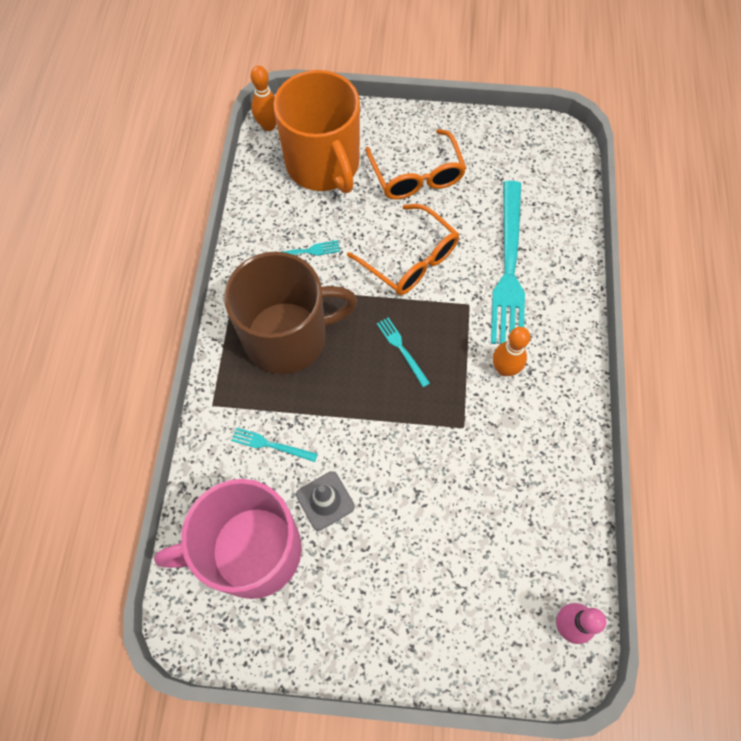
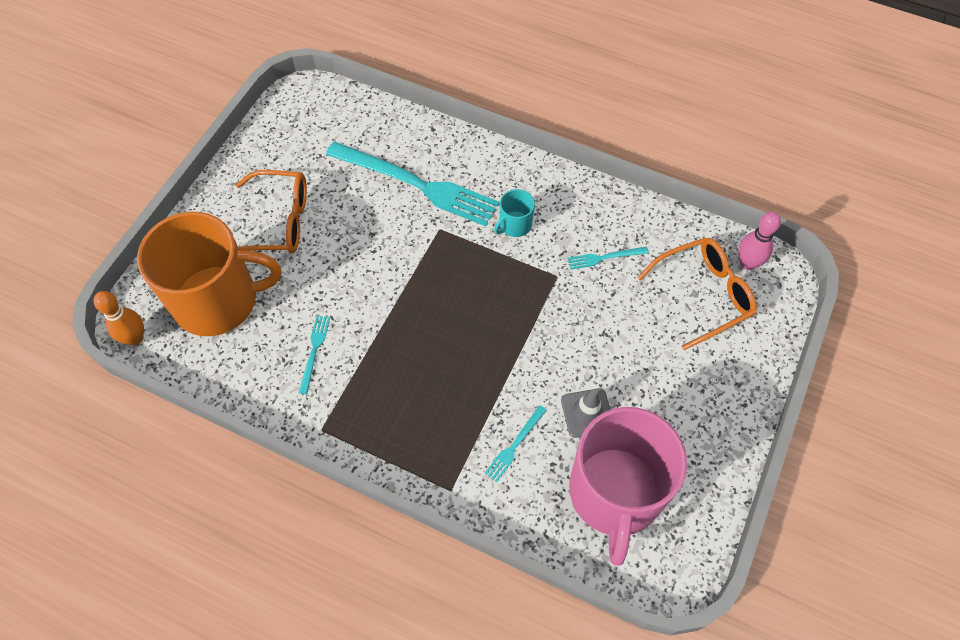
camera: 70 degrees left, 5 degrees down
(288, 337) = (404, 395): brown mug -> none
(402, 349) = (462, 299): turquoise fork -> turquoise fork (604, 258)
(410, 259) = (369, 260): orange glasses -> orange glasses (703, 295)
(504, 369) = (514, 225): orange bowling pin -> turquoise mug

